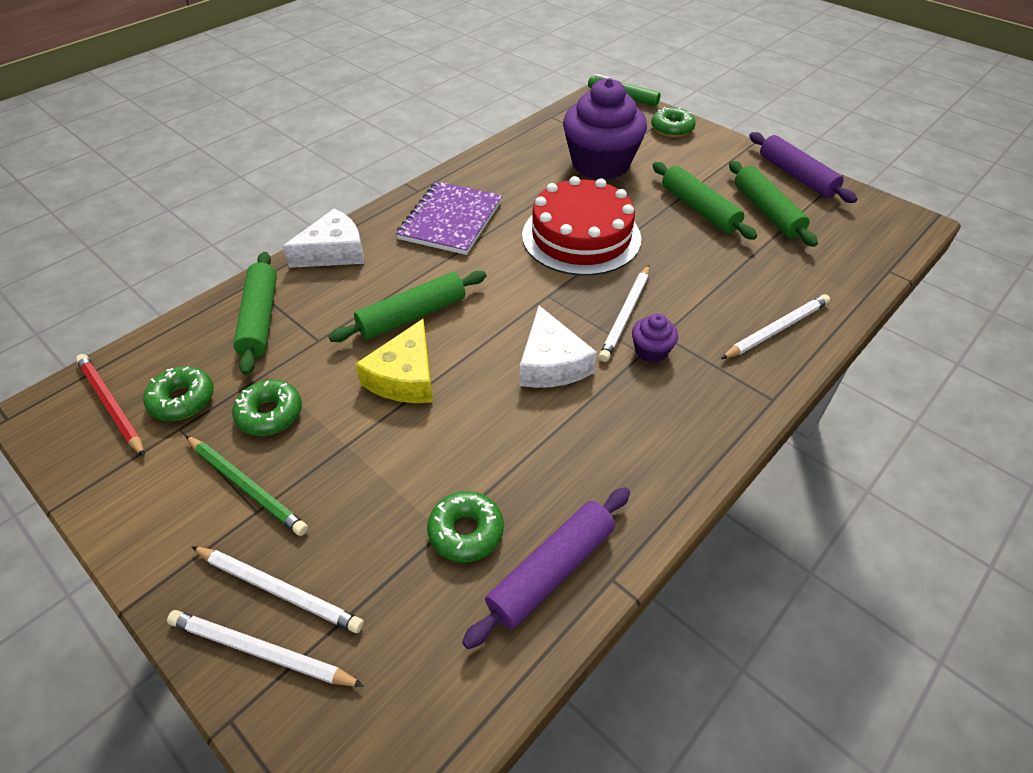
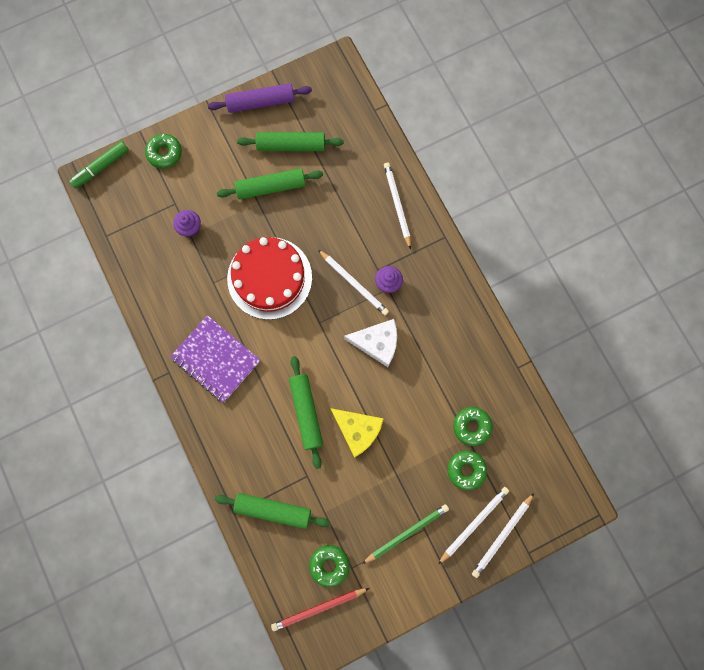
camera: 70 degrees left, 30 degrees up
(270, 414) = (359, 514): green donut -> green donut (466, 470)
(334, 252) = (220, 449): white cheese -> none
(551, 571) = (505, 393): purple rolling pin -> none
(600, 164) = (190, 228): purple cupcake -> purple cupcake, size x0.42

